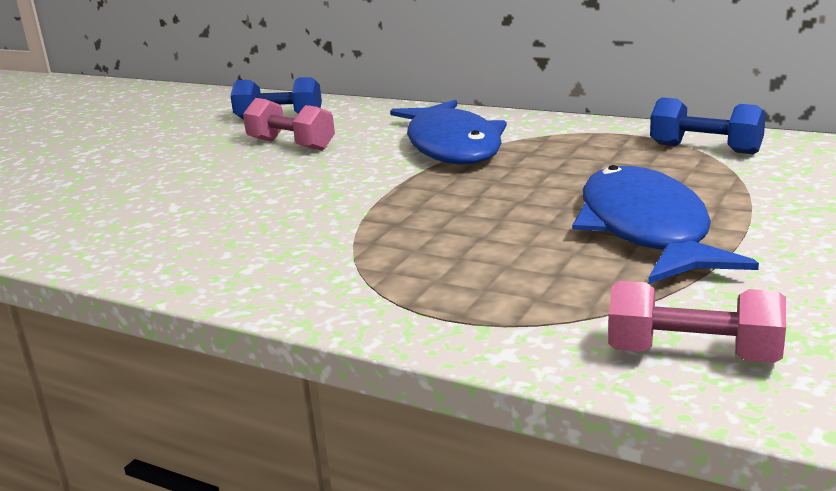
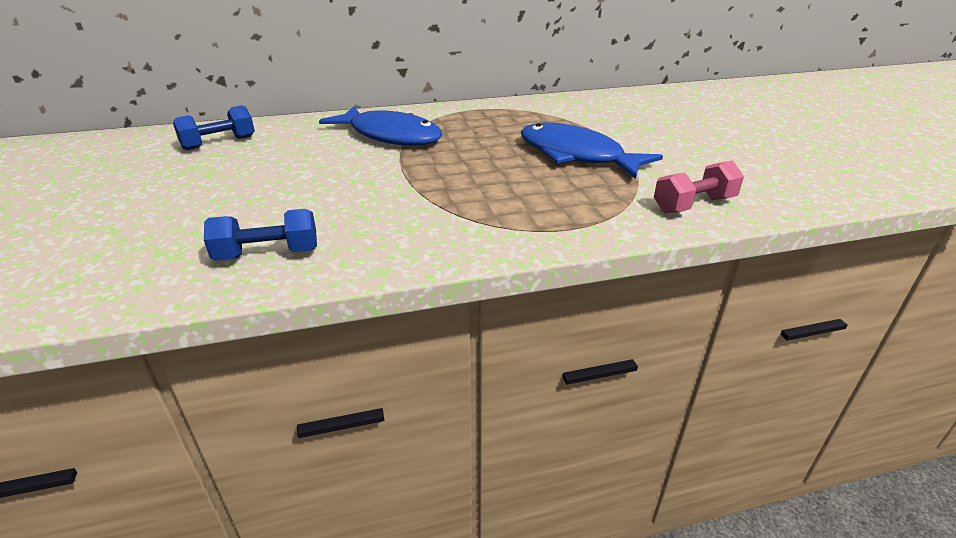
camera: 45 degrees left, 10 degrees up
(291, 145) = (269, 159): pink dumbbell -> none
(705, 149) = (529, 109): blue dumbbell -> blue dumbbell (268, 254)

